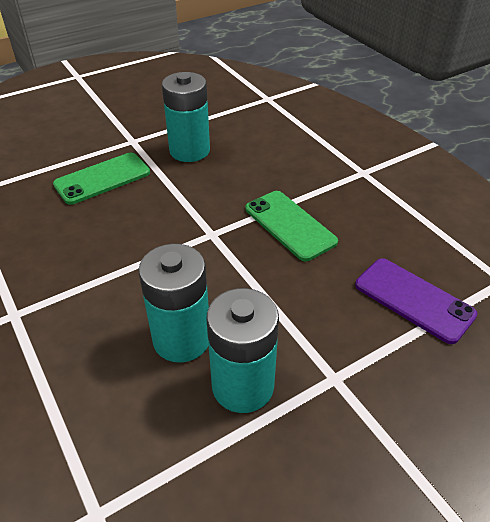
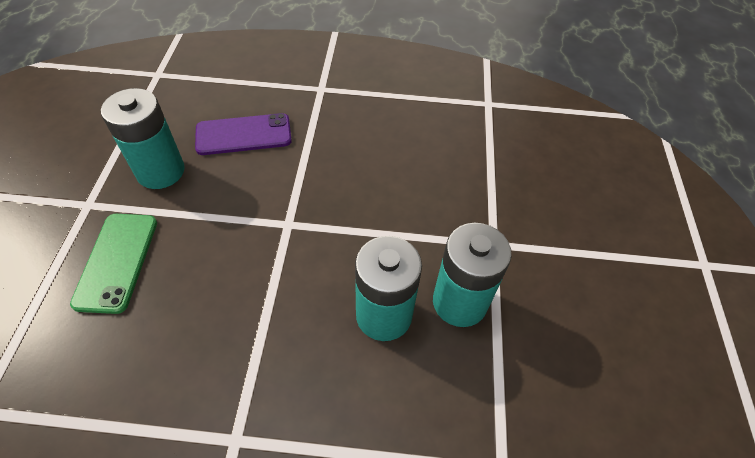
camera: 55 degrees left, 10 degrees up
(290, 225) = (331, 169): green phone -> none
(413, 300) = (465, 156): purple phone -> purple phone (244, 135)

